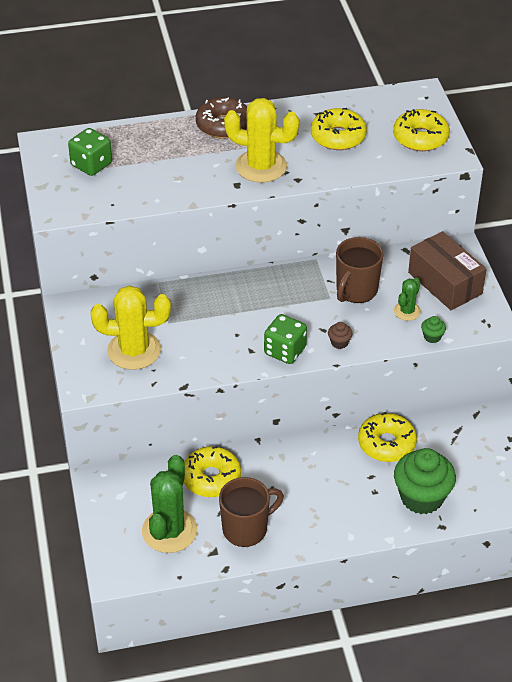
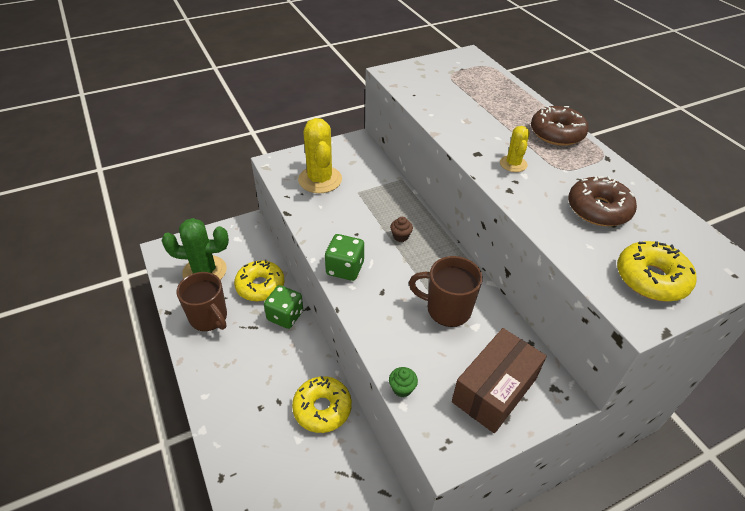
camera: 75 degrees right, 0 degrees up
(91, 165) = (456, 78): green dice -> green dice (285, 316)
(261, 166) = (513, 164): yellow cactus -> yellow cactus, size x0.52
(338, 137) = (598, 209): yellow donut -> brown donut
(339, 342) = (368, 307): brown cupcake -> brown cupcake (400, 236)
(407, 311) = (434, 358): green cactus -> none
(421, 497) = (257, 452): green cupcake -> none

